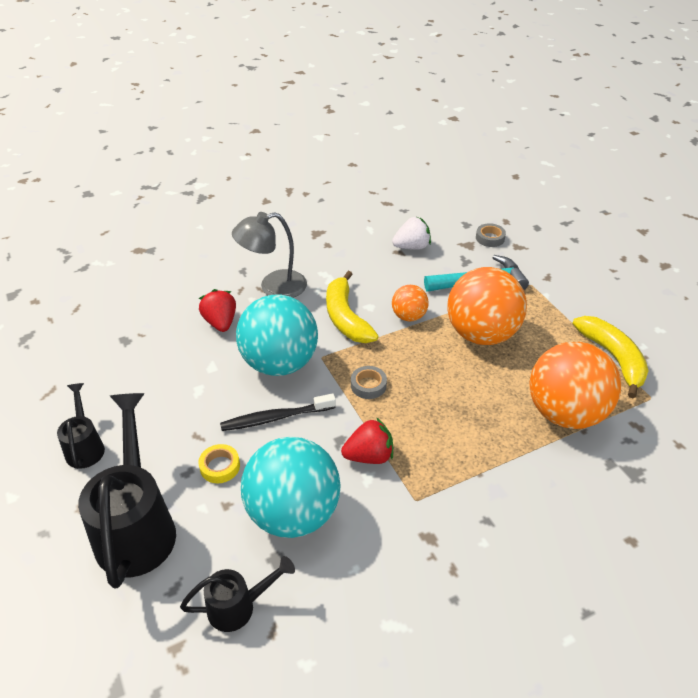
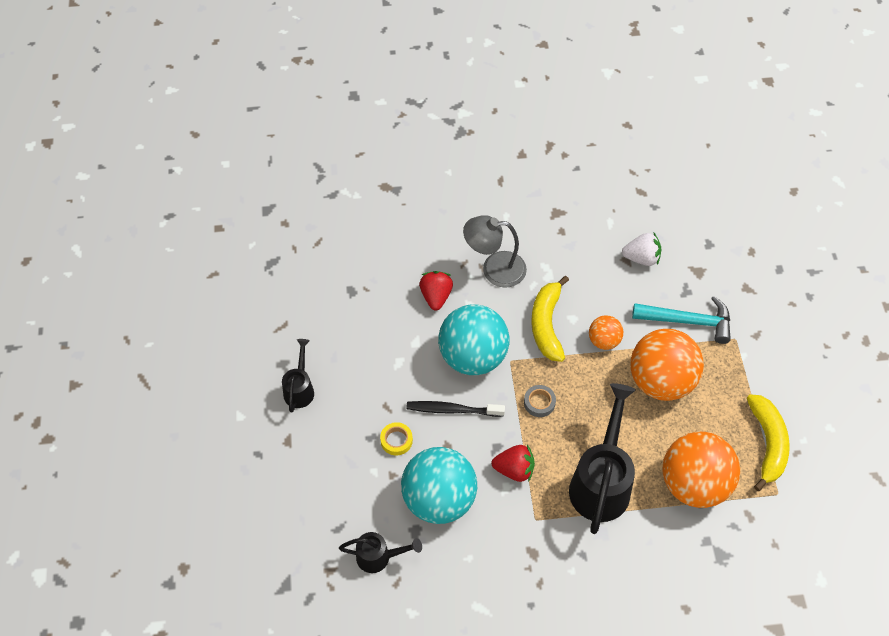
camera: 20 degrees right, 15 degrees up
(137, 525) = (324, 470): black watering can -> black watering can (602, 481)
(490, 238) = (724, 269): grey tape -> none

